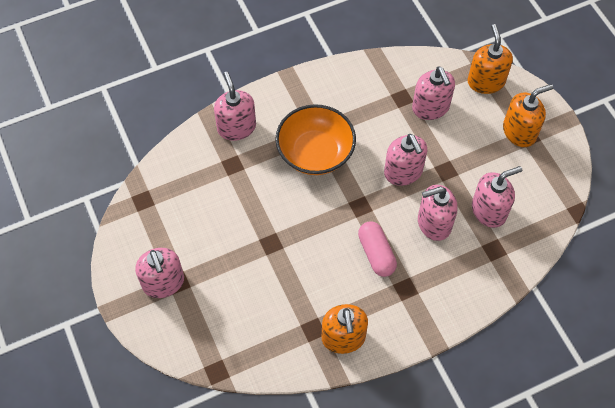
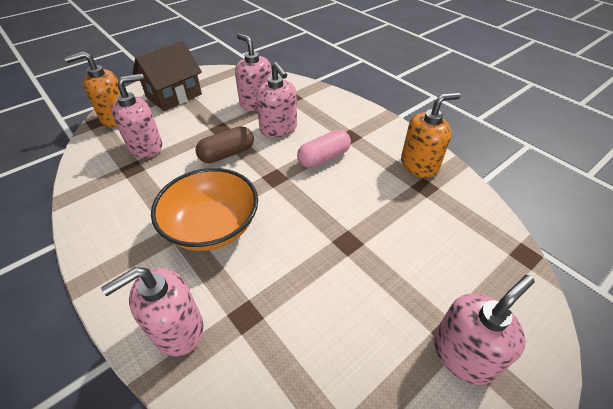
camera: 105 degrees left, 15 degrees down
(403, 172) = (227, 154): pink soap dispenser -> brown capsule
(519, 132) = (174, 96): orange soap dispenser -> brown house

